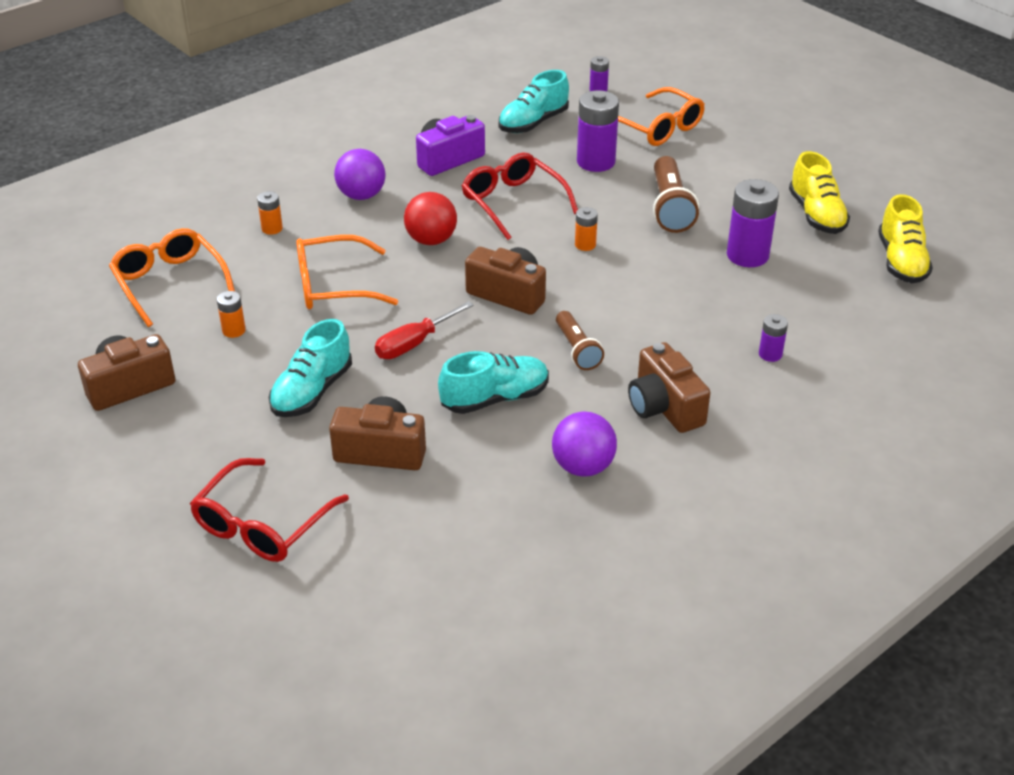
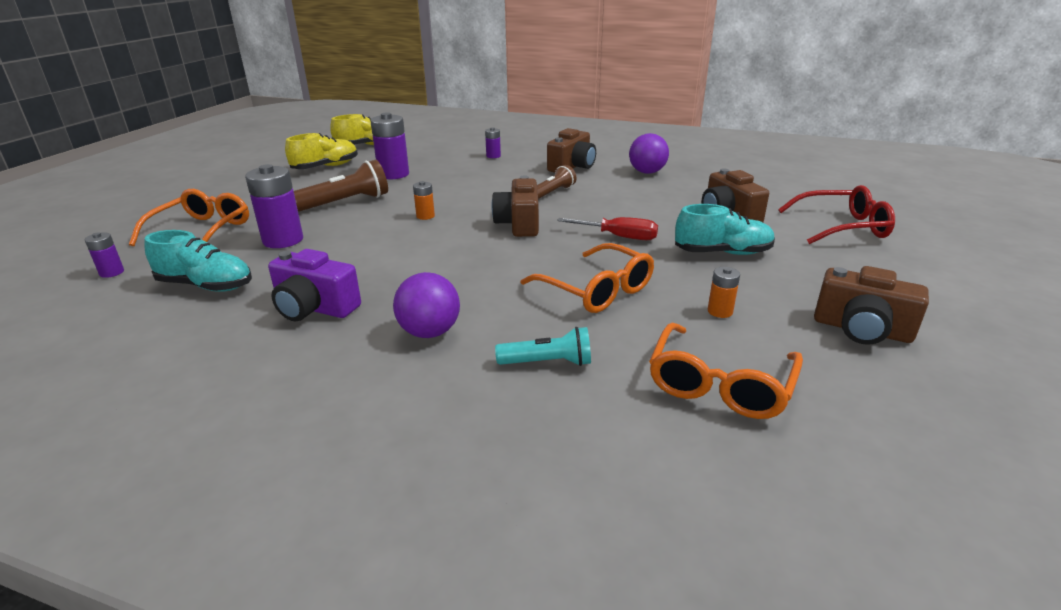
camera: 120 degrees left, 10 degrees down
(272, 228) = (548, 363): orange battery -> turquoise flashlight
(431, 240) = (478, 271): red ball -> none
(495, 398) = (631, 201): turquoise shoe -> none
(513, 202) = (382, 255): red glasses -> none

